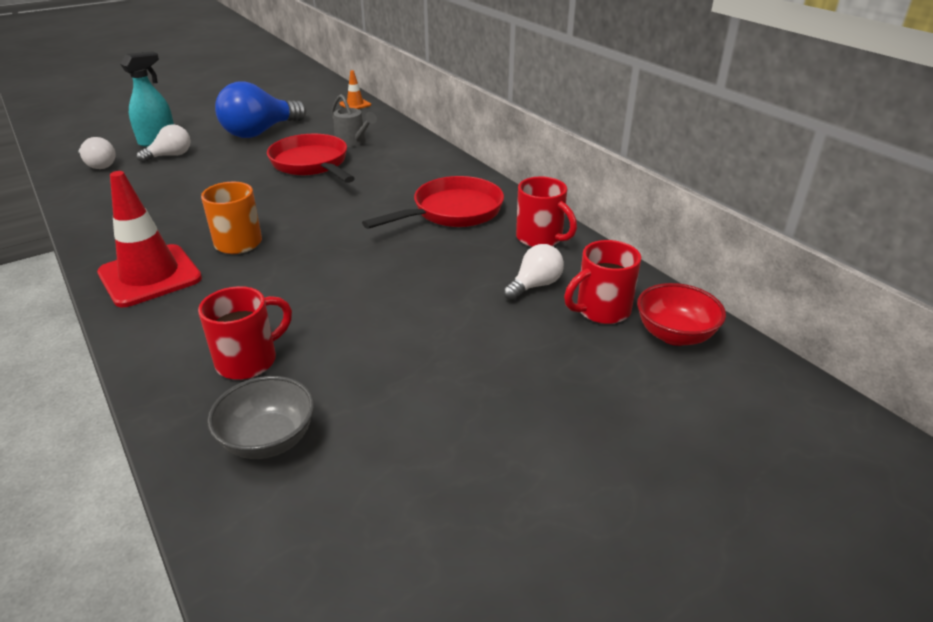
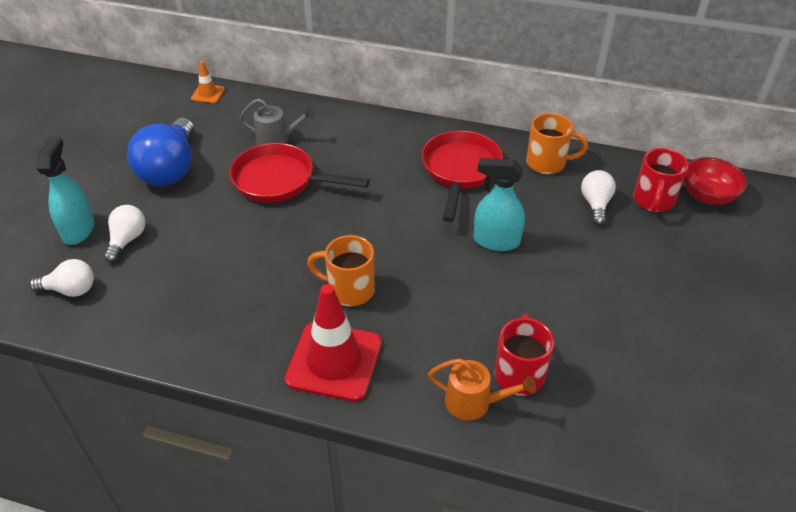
camera: 40 degrees left, 10 degrees up
(182, 357) = (474, 402): none -> orange watering can
(268, 440) = (615, 412): grey bowl -> none
(397, 267) = (496, 241): none -> turquoise spray bottle
(540, 238) = (547, 163): red mug -> orange mug

